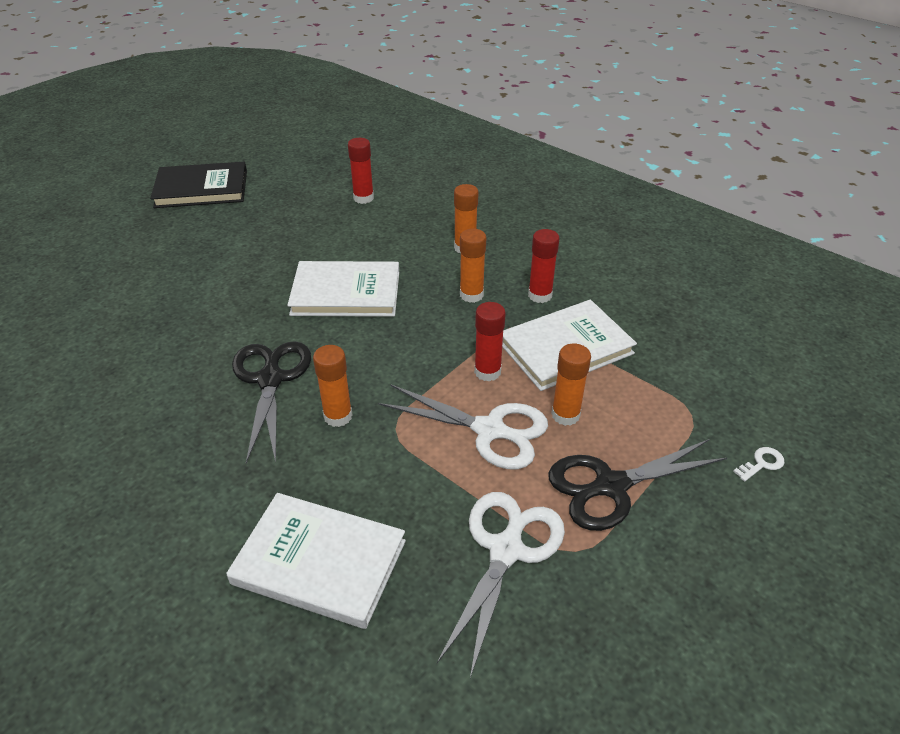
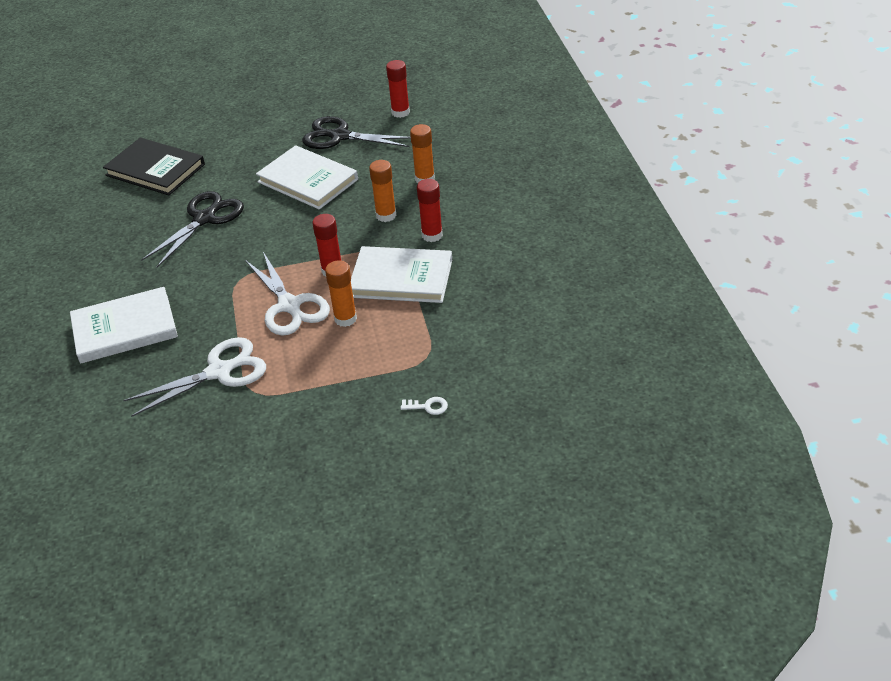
camera: 40 degrees right, 0 degrees up
(201, 189) = (301, 66): black book -> black book (155, 170)
(319, 562) = (125, 329): white book -> white book turned 75 degrees counterclockwise
(338, 416) = (216, 257): orange glue stick -> none
(611, 486) = (318, 370): black scissors -> black scissors (340, 136)

